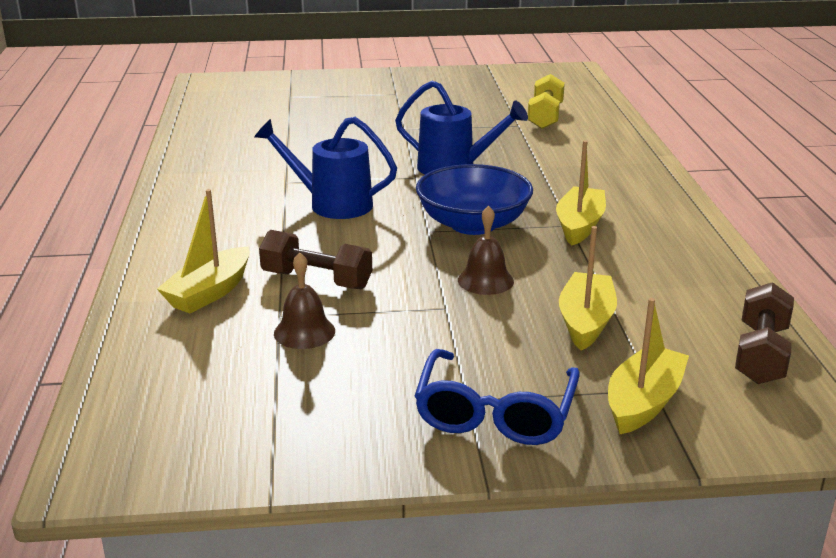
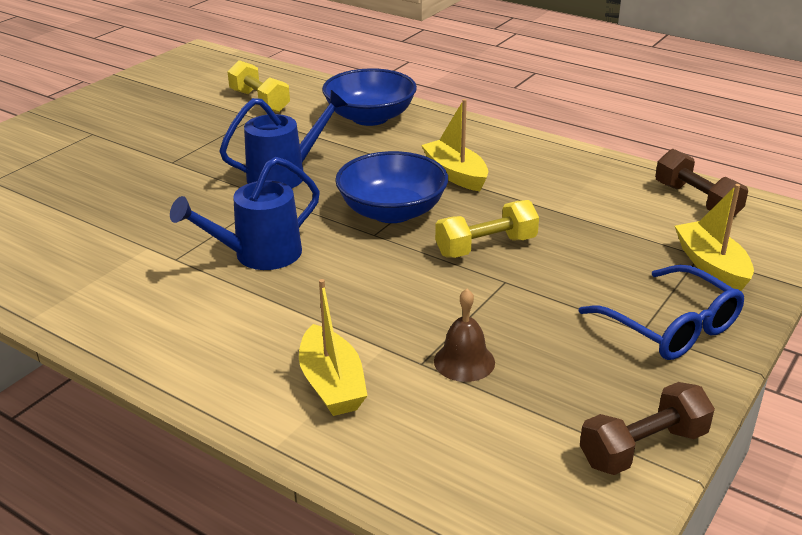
camera: 50 degrees left, 5 degrees up
(316, 280) = (385, 320): brown dumbbell -> brown dumbbell (643, 448)
(485, 280) = (486, 247): brown bell -> yellow dumbbell
(586, 322) = (591, 237): yellow boat -> none
(604, 160) = (370, 117): none -> blue bowl

